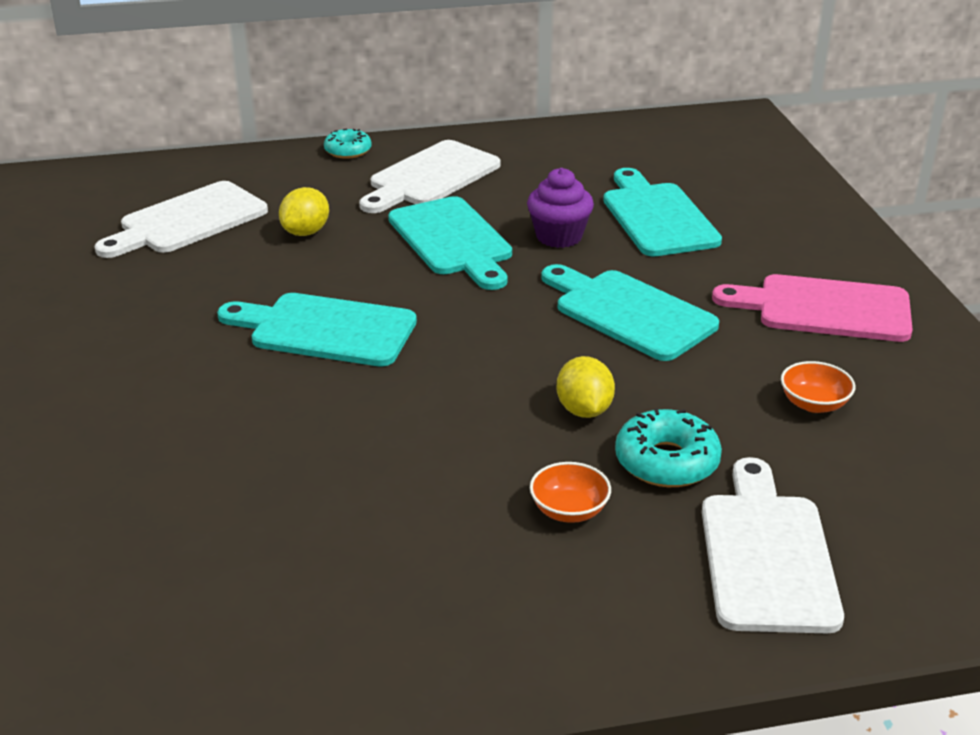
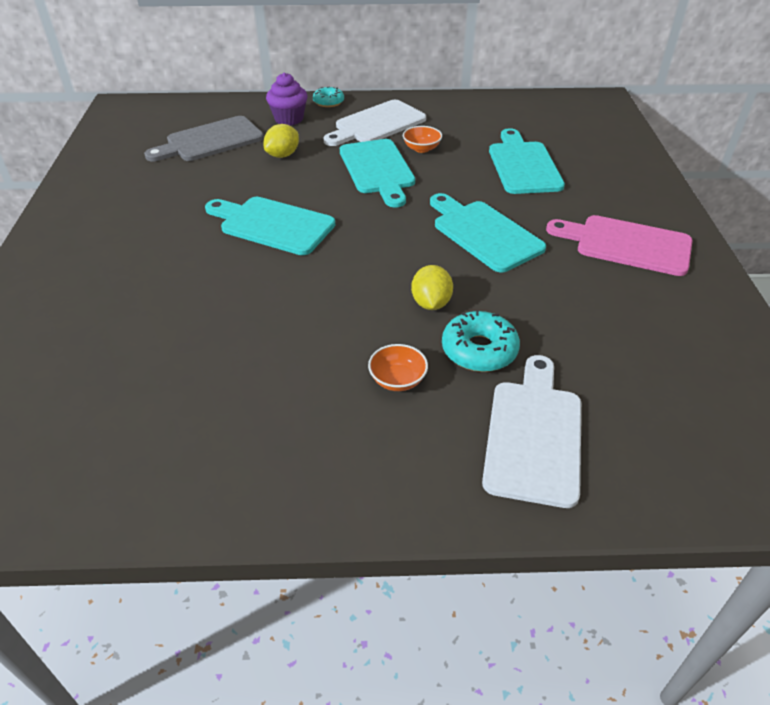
camera: 10 degrees right, 10 degrees up
(188, 221) = (210, 141): white cutting board -> grey cutting board
(559, 236) = (451, 173): purple cupcake -> purple cupcake (289, 119)
(814, 404) = (600, 317): orange bowl -> orange bowl (421, 148)

